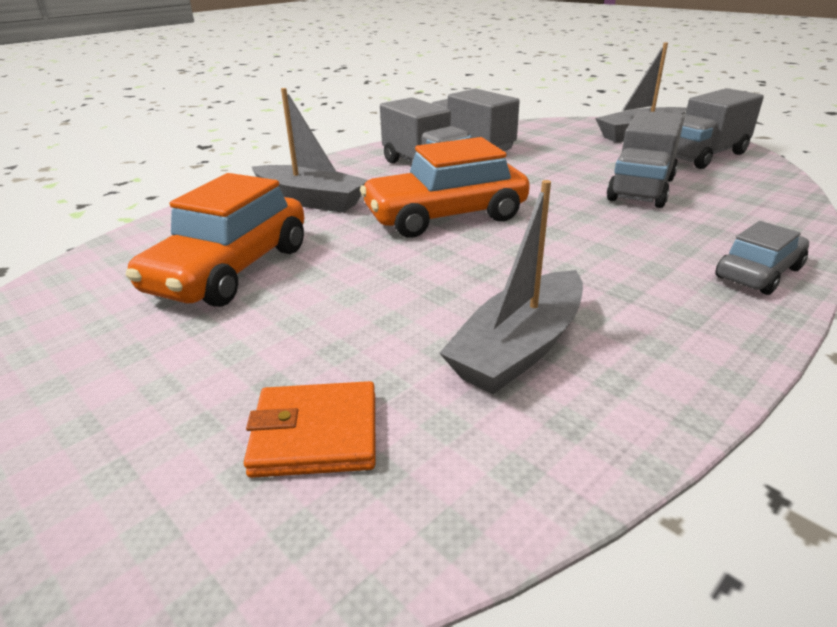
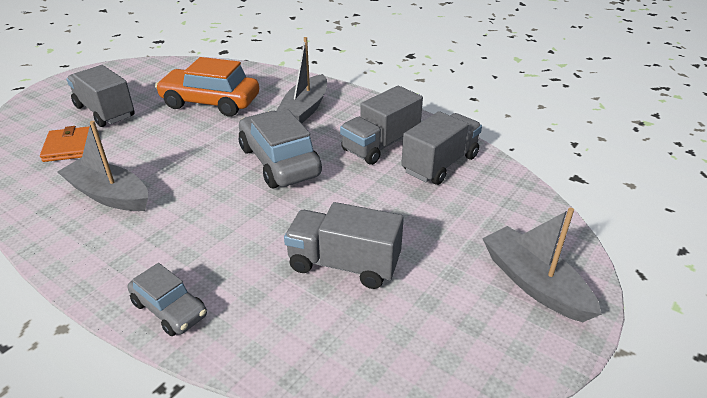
camera: 80 degrees right, 5 degrees up
(445, 216) = (279, 162): orange car -> grey car
(703, 156) = (464, 330): grey truck -> grey truck (105, 112)

